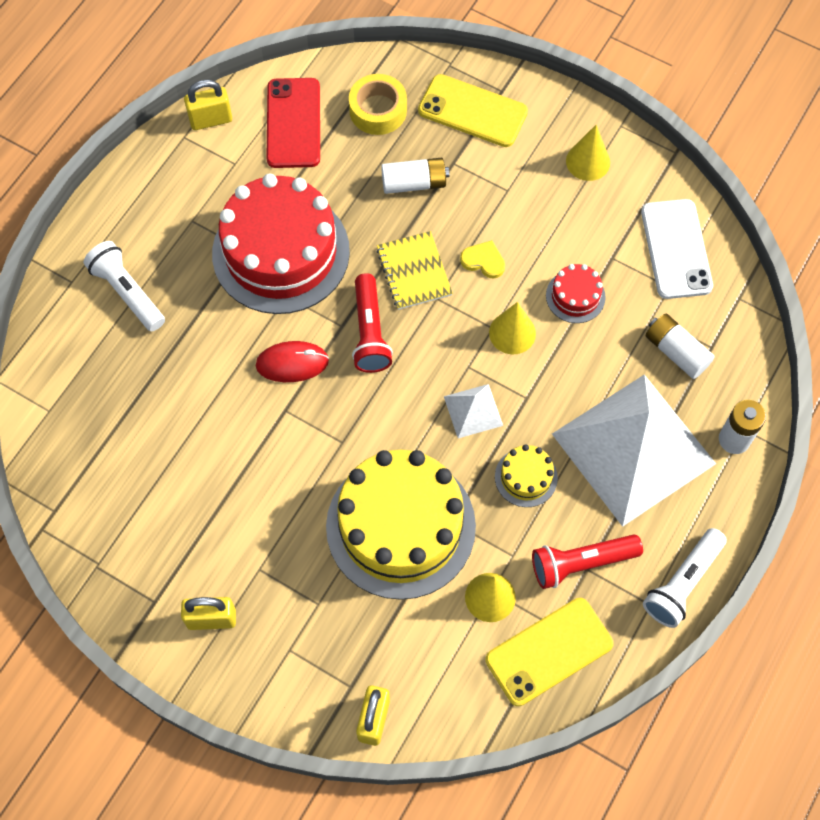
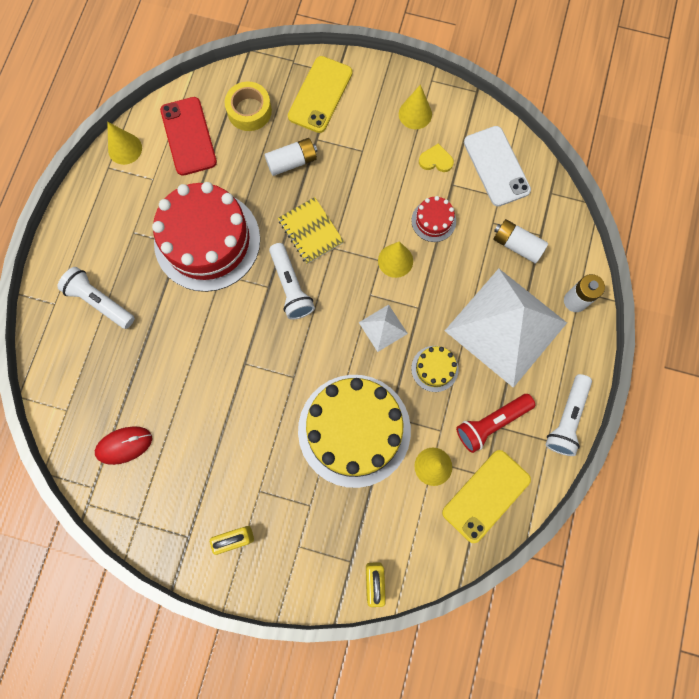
camera: 15 degrees left, 10 degrees up
(211, 120) = (125, 149): yellow padlock -> yellow cone
(292, 363) = (240, 325): red mouse -> red mouse (124, 445)
(370, 332) = (291, 286): red flashlight -> white flashlight
(472, 111) = (320, 95): yellow phone -> yellow phone turned 75 degrees counterclockwise
(483, 261) = (359, 210): yellow heart -> yellow heart (436, 160)

